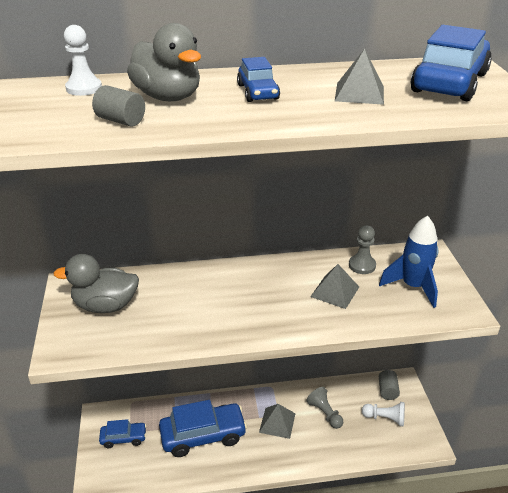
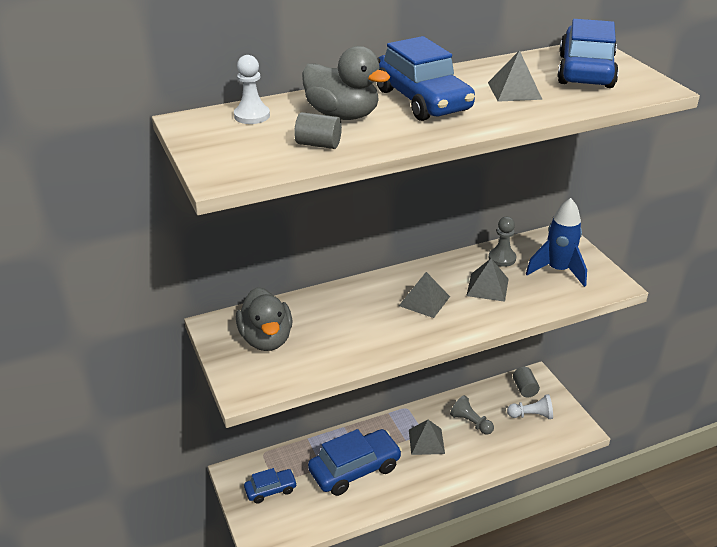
camera: 15 degrees left, 0 degrees up
(105, 305) = (266, 339): grey duck -> grey duck turned 90 degrees counterclockwise
(258, 92) = (422, 100): blue car -> blue car, size x1.84
(267, 294) = (424, 301): none -> grey pyramid

